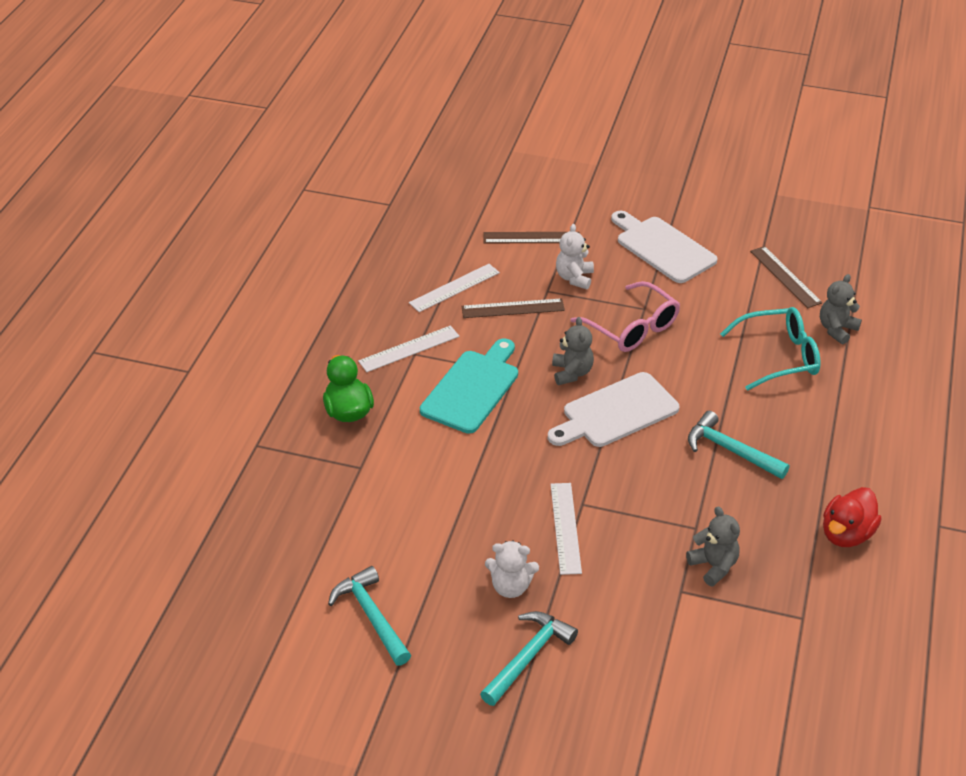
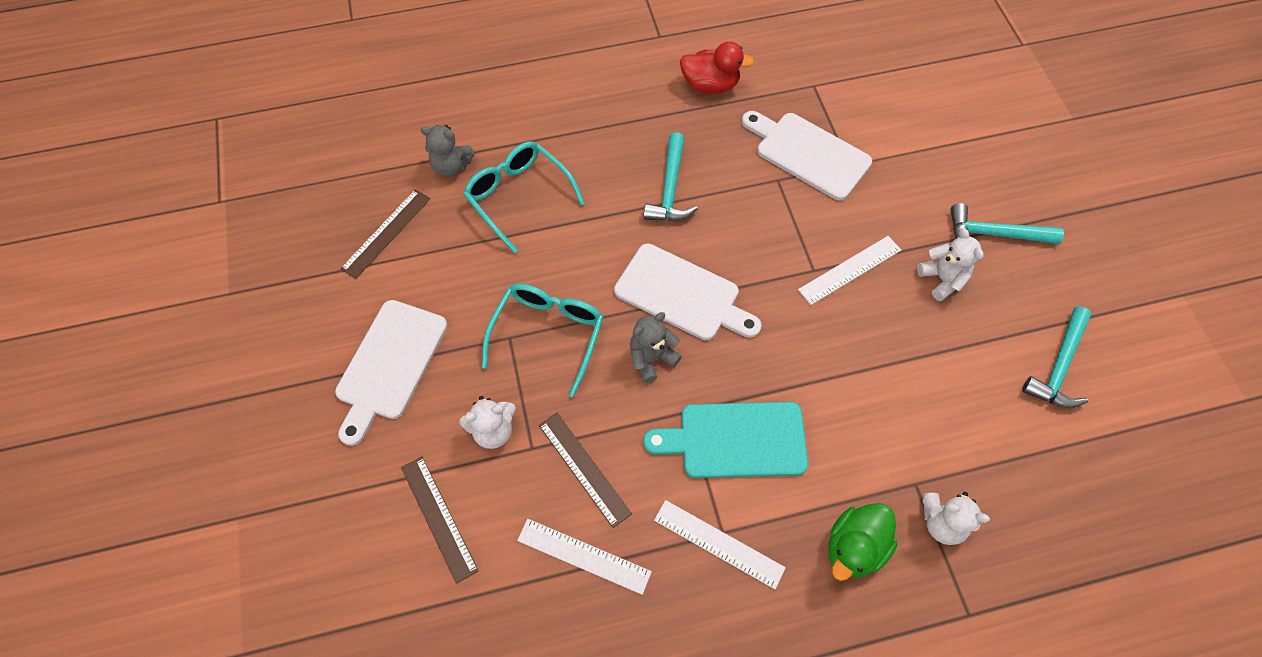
camera: 120 degrees left, 20 degrees up
(322, 466) = (942, 523): none -> white teddy bear
(632, 328) = (548, 334): pink glasses -> turquoise glasses
(713, 566) = (808, 153): grey teddy bear -> white cutting board

